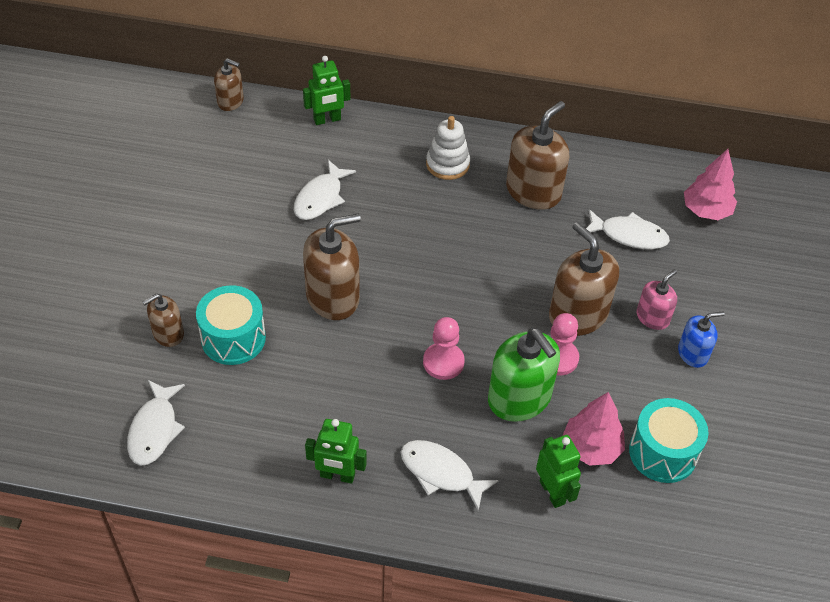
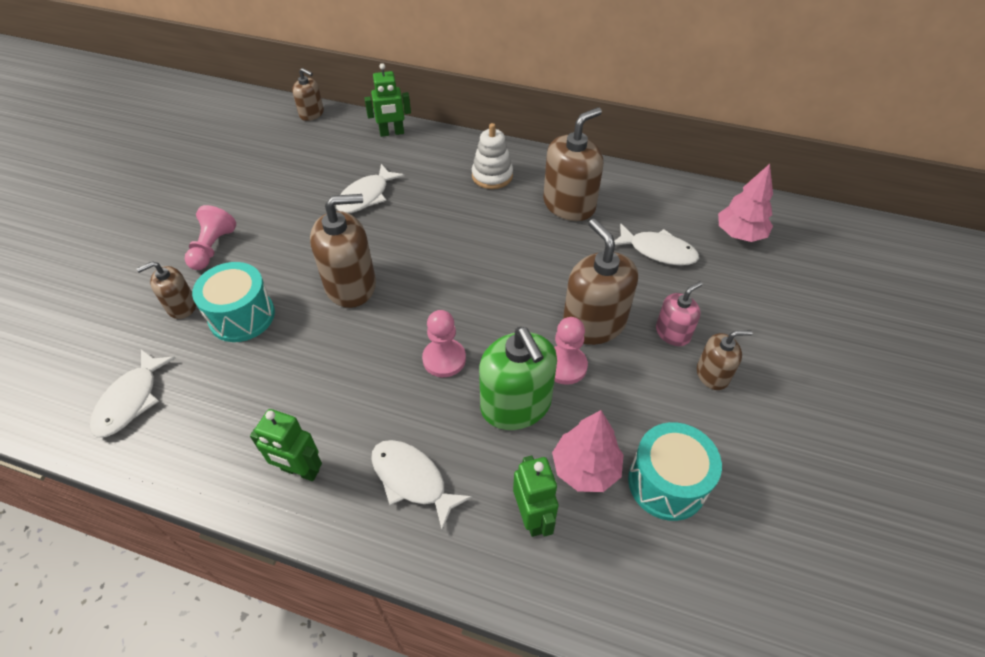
camera: 10 degrees right, 0 degrees up
(177, 269) = (213, 248): none -> pink pawn
(693, 353) = (712, 374): blue soap dispenser -> brown soap dispenser

